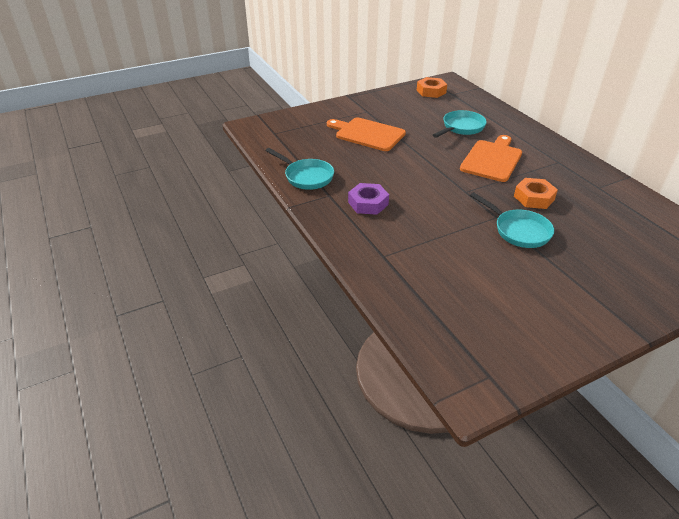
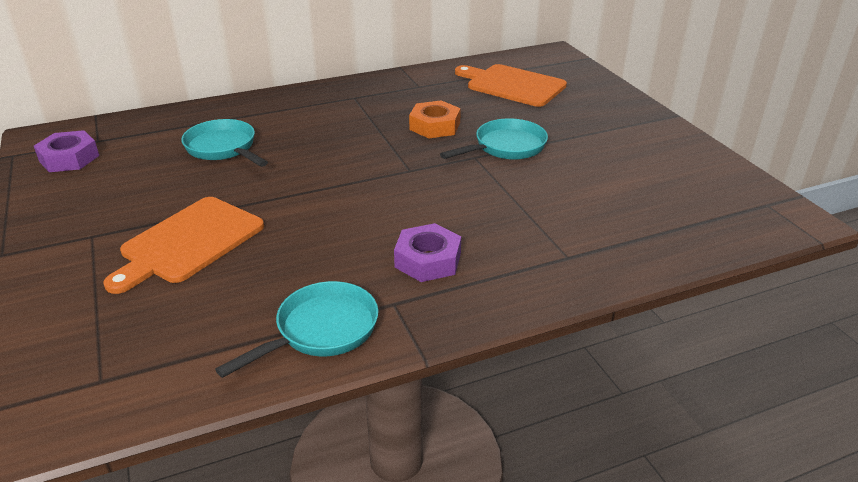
camera: 85 degrees left, 5 degrees down
(431, 91) = (69, 158): orange nut -> purple nut
(492, 159) = (331, 138): orange cutting board -> orange cutting board (512, 85)

